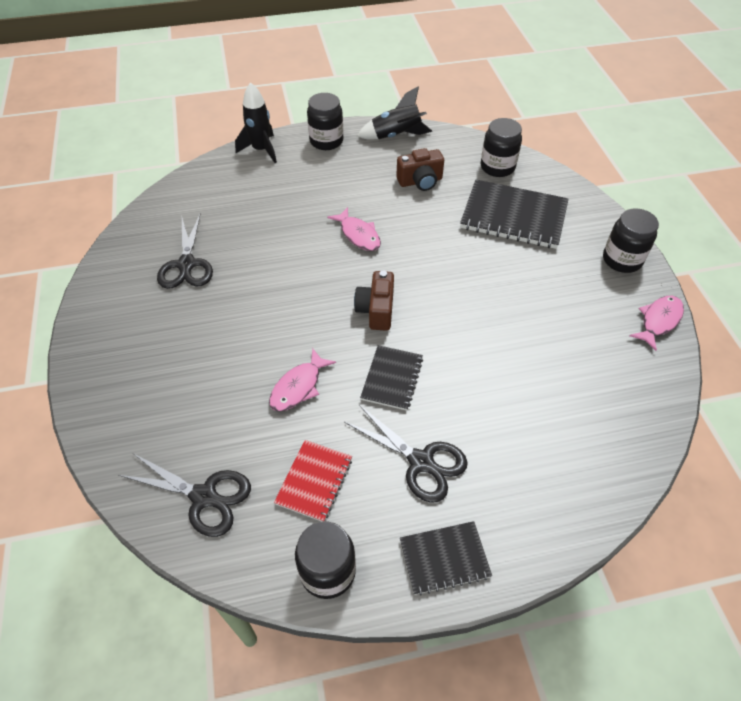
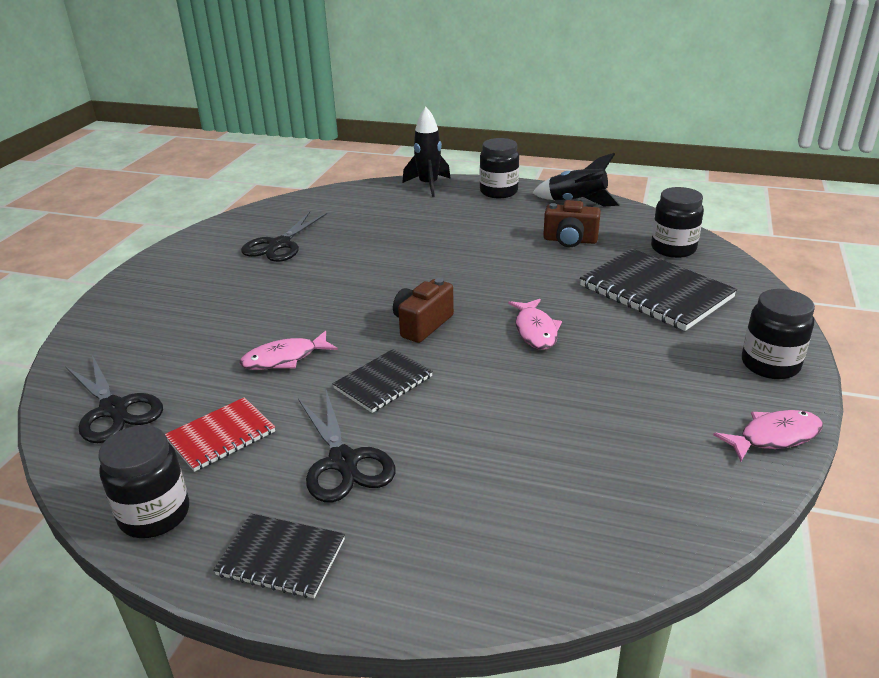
camera: 30 degrees right, 20 degrees down
(358, 235) = (462, 264): pink fish -> pink fish (535, 331)

